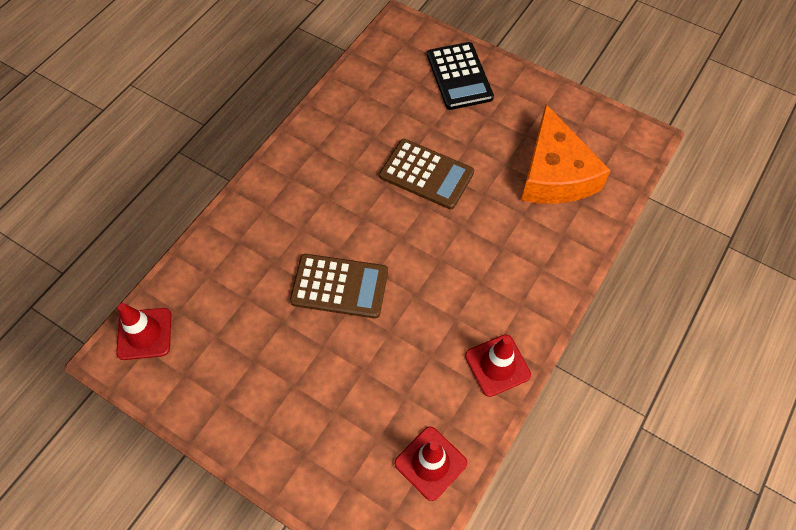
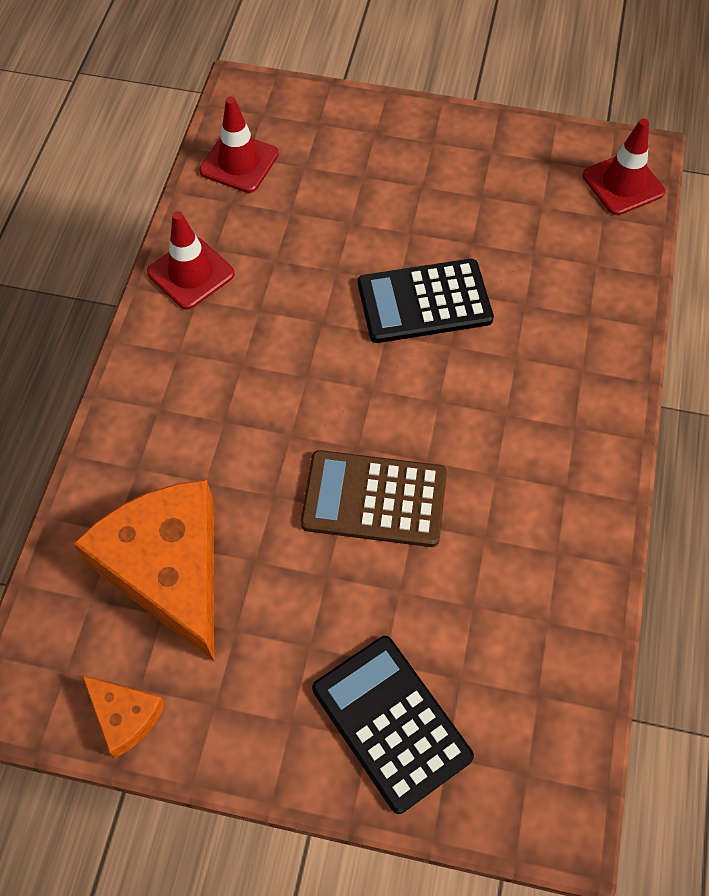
camera: 160 degrees right, 0 degrees up
(339, 286) = (424, 302): brown calculator -> black calculator
(590, 115) = (125, 716): none -> orange cheese

